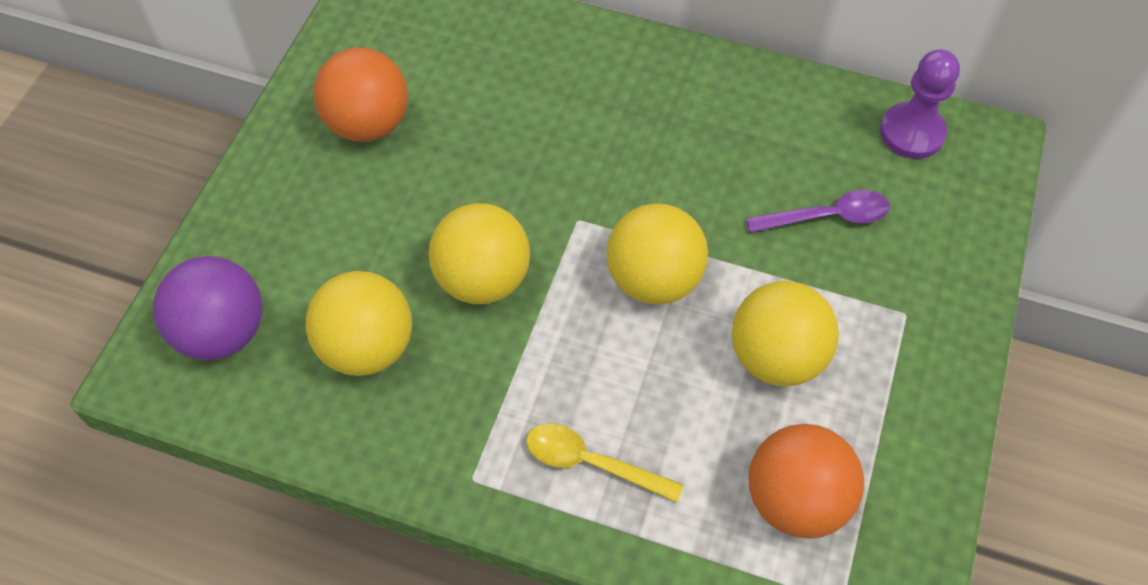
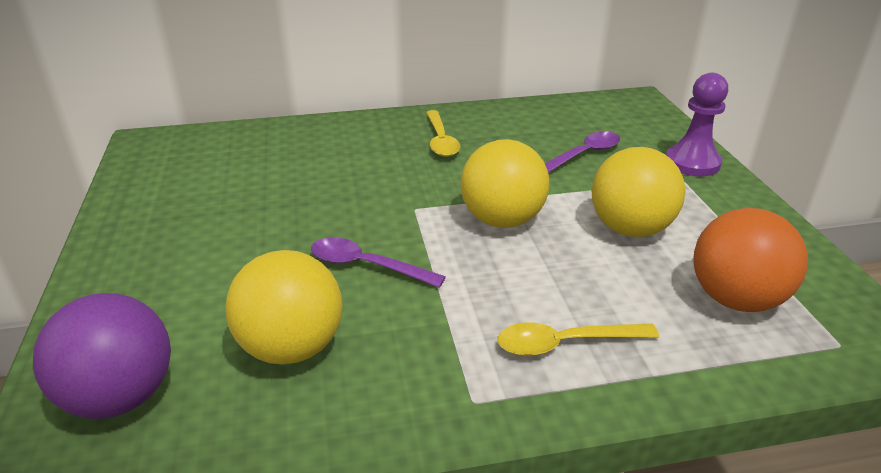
camera: 30 degrees left, 25 degrees down
(368, 124) = (192, 211): orange ball -> none
(483, 279) = (366, 266): yellow ball -> purple spoon
(681, 117) = (441, 141): none -> yellow spoon
(912, 133) = (590, 108): purple pawn -> purple pawn (692, 163)

